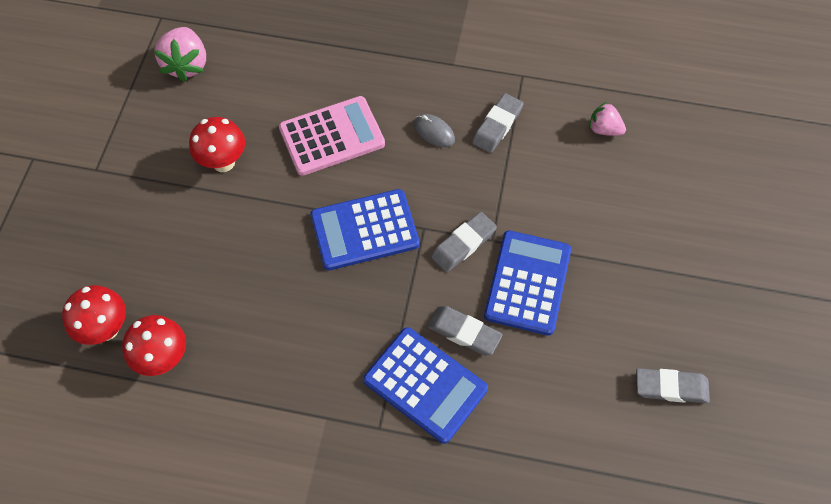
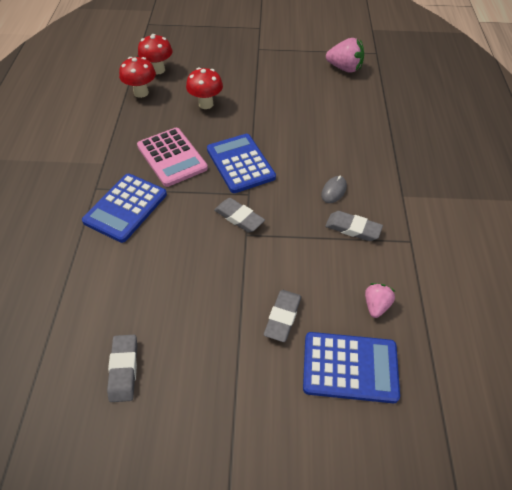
camera: 80 degrees right, 10 degrees down
(186, 65) = (344, 68): pink strawberry -> pink strawberry turned 150 degrees counterclockwise
(223, 162) = (277, 94): red mushroom -> red mushroom (206, 104)
(332, 136) = (312, 138): pink calculator -> pink calculator (172, 157)
(464, 332) = (166, 225): grey eraser -> grey eraser (282, 317)
(527, 283) = (212, 260): blue calculator -> blue calculator (350, 367)

